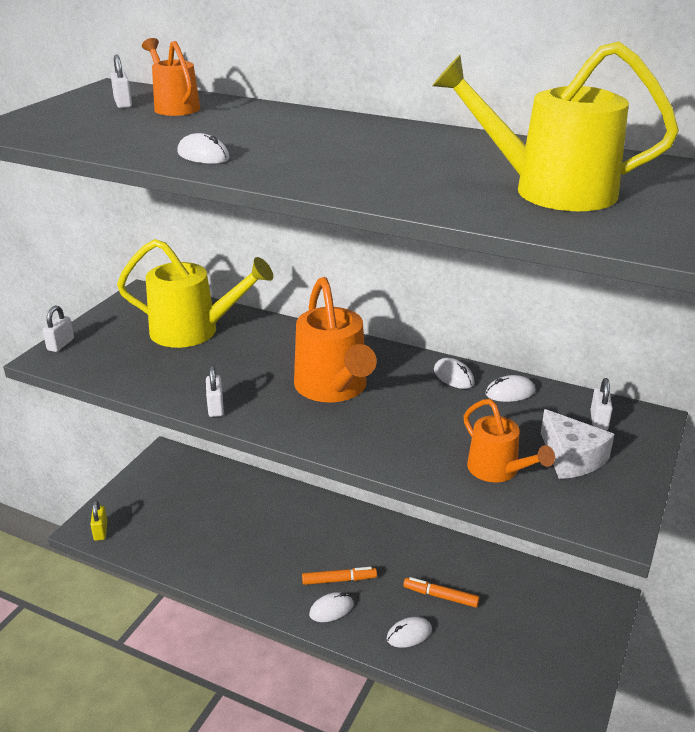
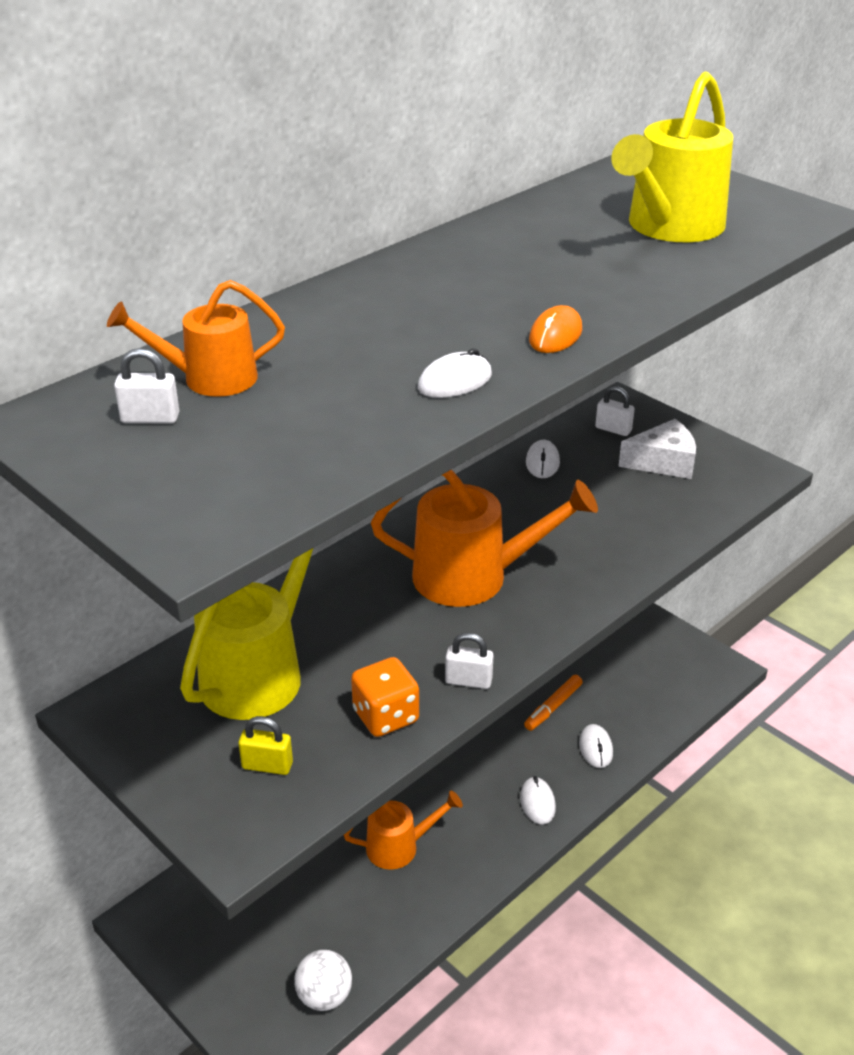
camera: 70 degrees left, 5 degrees up
(61, 344) = (204, 826): white padlock -> none
(100, 531) = (284, 1031): yellow padlock -> yellow padlock (267, 766)
(128, 541) = (324, 996): none -> white ball
(168, 382) = (385, 716): none -> orange dice
(294, 173) = (555, 335): none -> orange mouse
(339, 580) = (495, 784): orange marker -> none
(453, 377) = (494, 488): white mouse -> none
(498, 471) = (668, 508): orange watering can -> orange watering can (400, 846)

